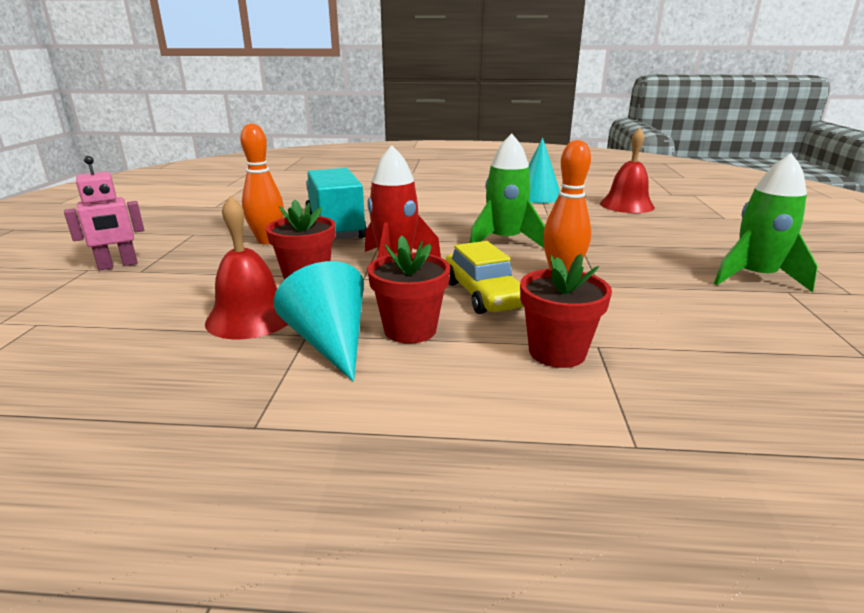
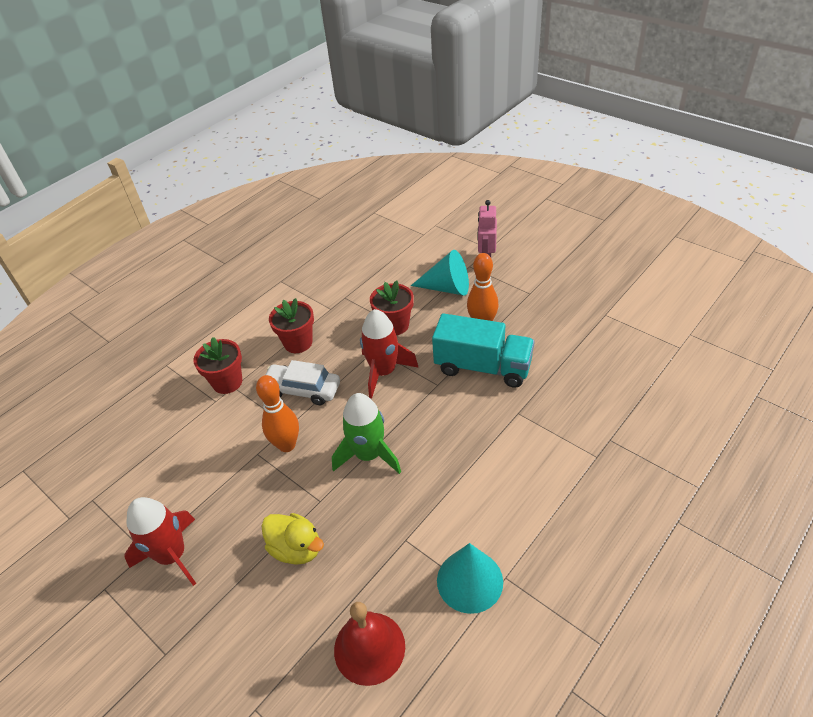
camera: 130 degrees right, 20 degrees up
(250, 317) = (366, 295): red bell -> none
(330, 342) = (315, 313): turquoise cone -> turquoise cone (447, 288)
(483, 294) = (302, 389): yellow car -> white car
(629, 238) = (296, 548): none -> yellow duck
(754, 277) = (172, 556): green rocket -> red rocket

